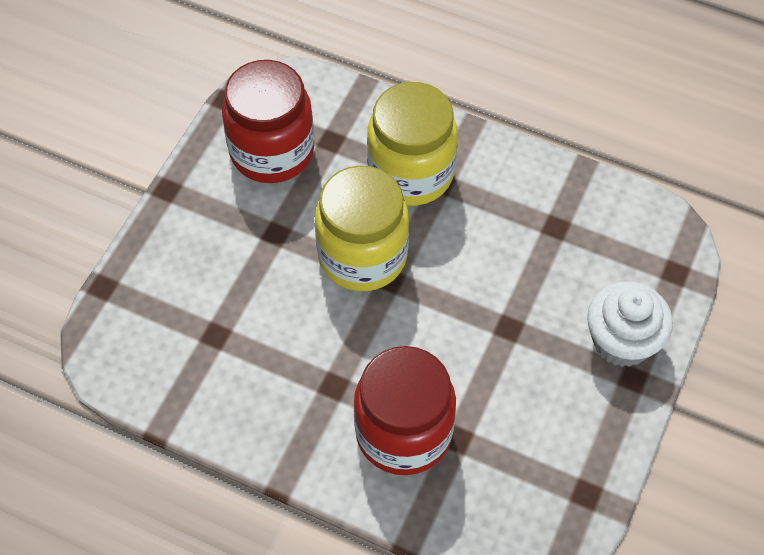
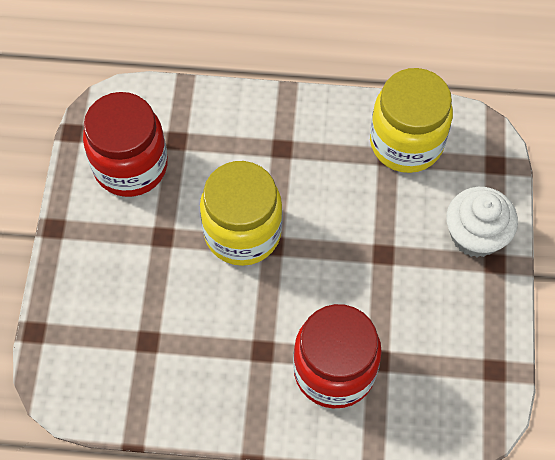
camera: 20 degrees left, 5 degrees up
(411, 173) = (254, 148): yellow jar -> yellow jar (406, 142)

